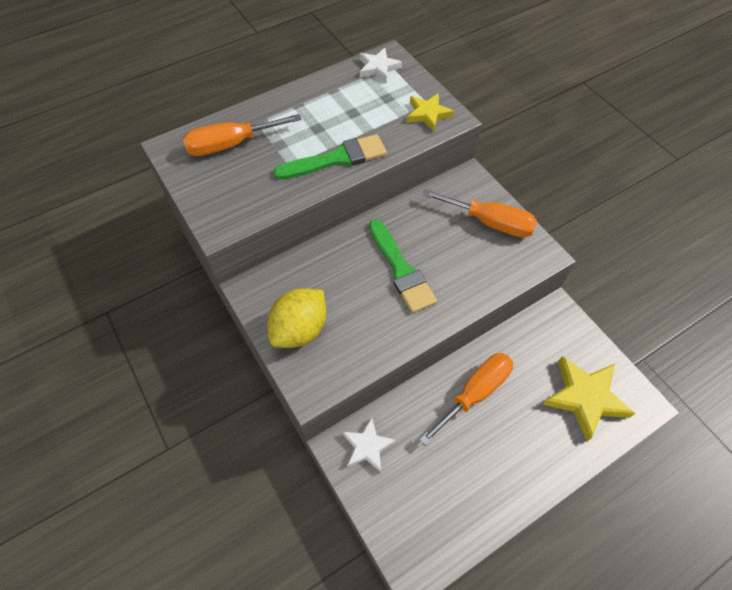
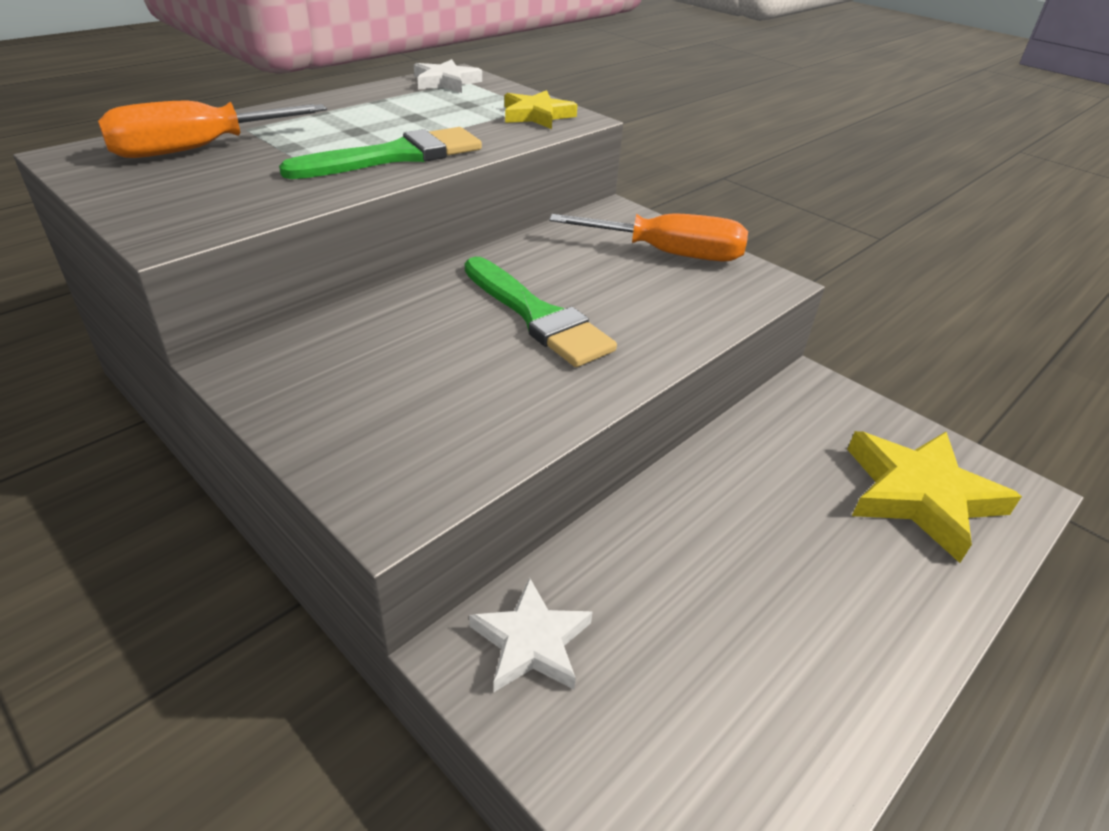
camera: 15 degrees left, 20 degrees down
(300, 329) = (353, 413): yellow lemon -> none
(475, 393) = (722, 515): orange screwdriver -> none

